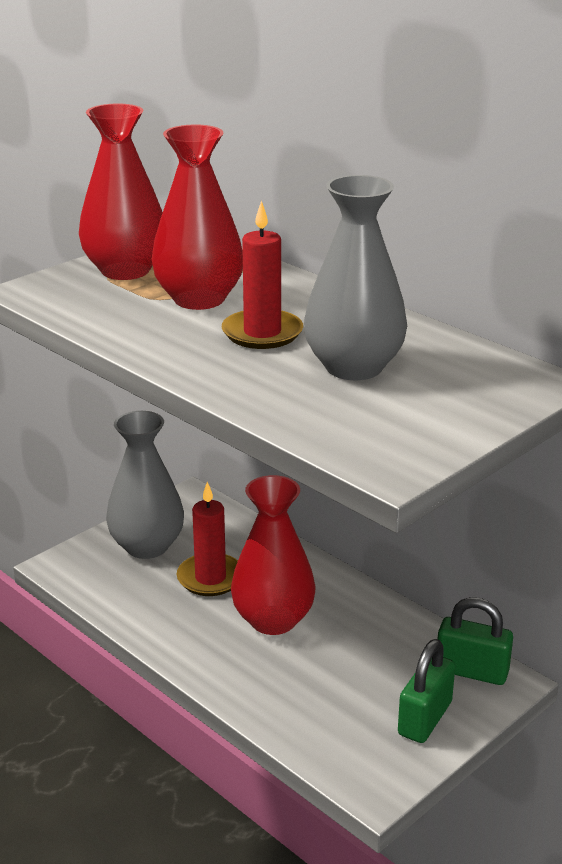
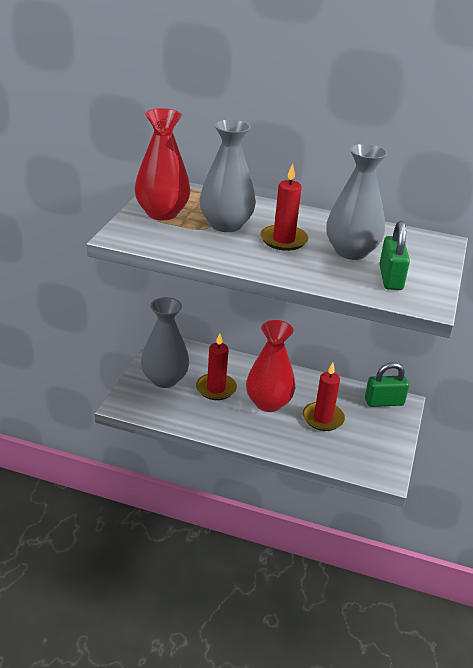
camera: 30 degrees left, 5 degrees up
(199, 299) = (226, 225): red vase -> grey vase
(342, 667) = (323, 418): none -> red candle
(424, 718) = (382, 433): green padlock -> green padlock (390, 278)

